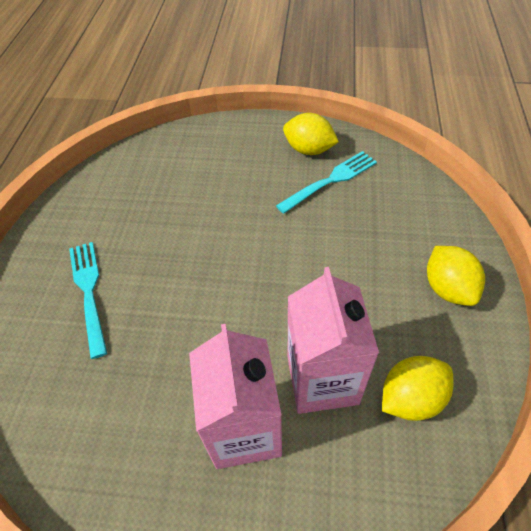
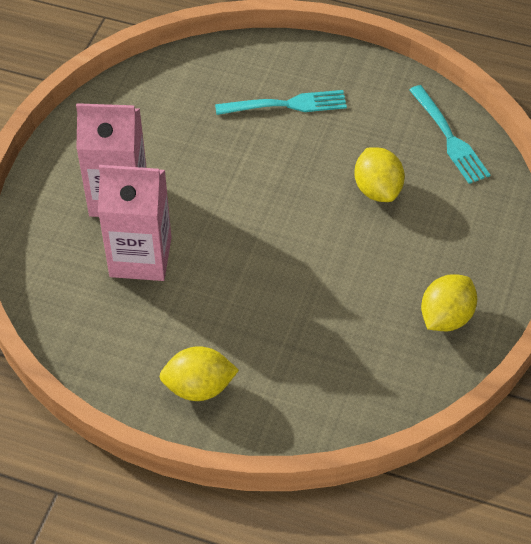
camera: 100 degrees right, 0 degrees up
(330, 180) = (384, 326): turquoise fork -> turquoise fork (449, 138)
(411, 398) = (101, 315): yellow lemon -> yellow lemon (377, 190)

